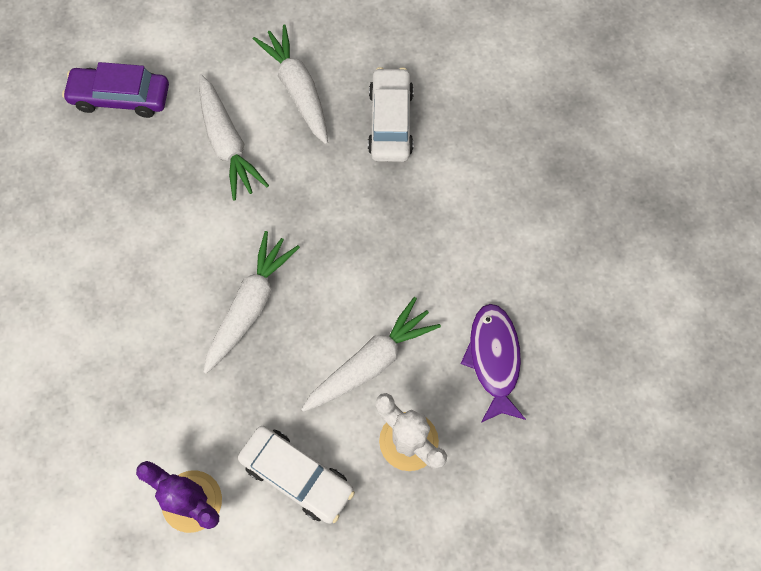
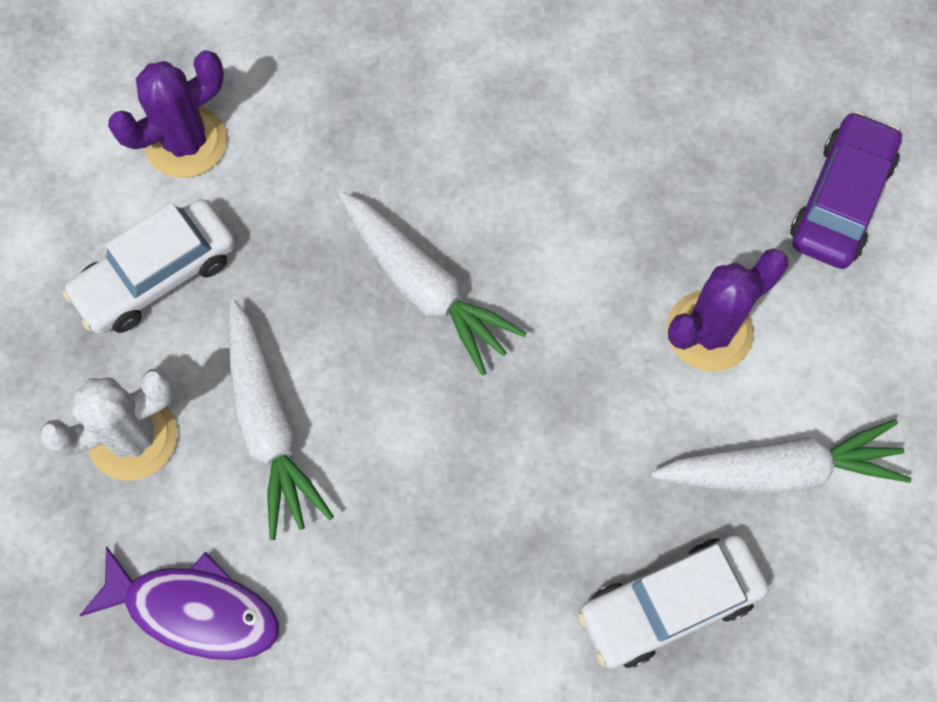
camera: 110 degrees right, 0 degrees up
(227, 143) = (709, 331): white carrot -> purple cactus
(390, 122) = (669, 604): white car -> white car turned 135 degrees clockwise

